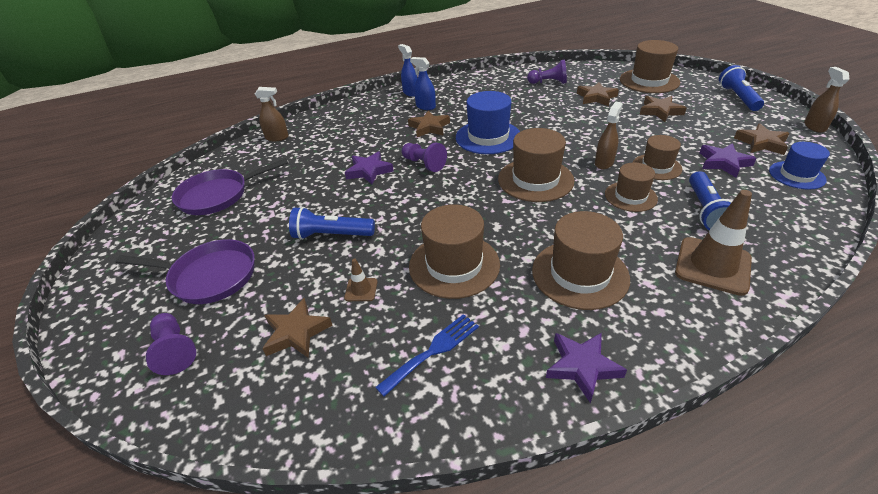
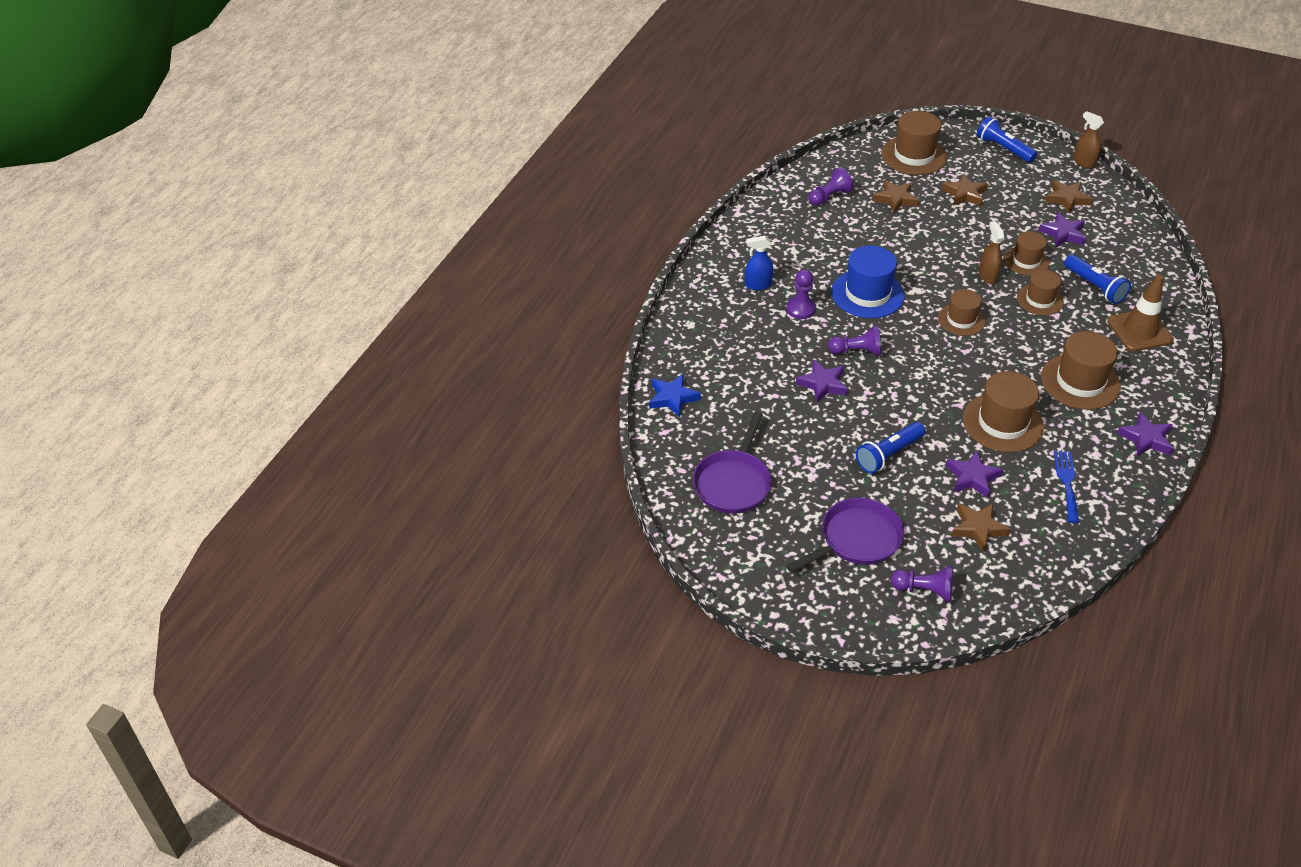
camera: 45 degrees left, 5 degrees up
(277, 138) = (672, 398): brown spray bottle -> blue star
(361, 290) = (972, 477): brown traffic cone -> purple star
(410, 93) = (713, 273): blue spray bottle -> none
(429, 127) = (800, 309): brown star -> purple pawn
(535, 180) = (961, 320): brown hat -> brown hat, size x0.63
(796, 175) = (1115, 223): blue hat -> none

